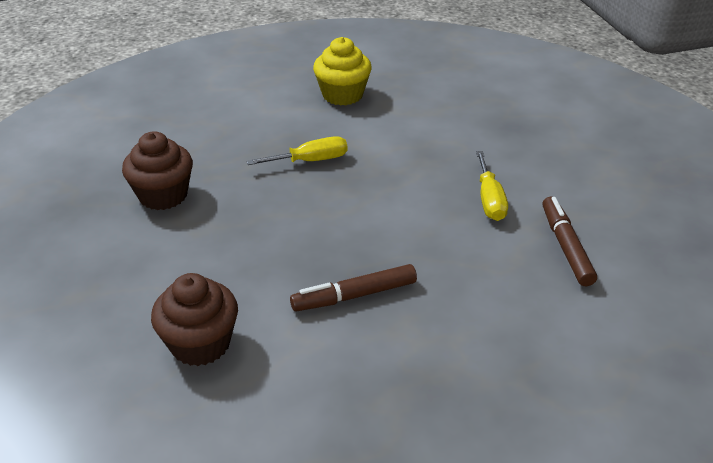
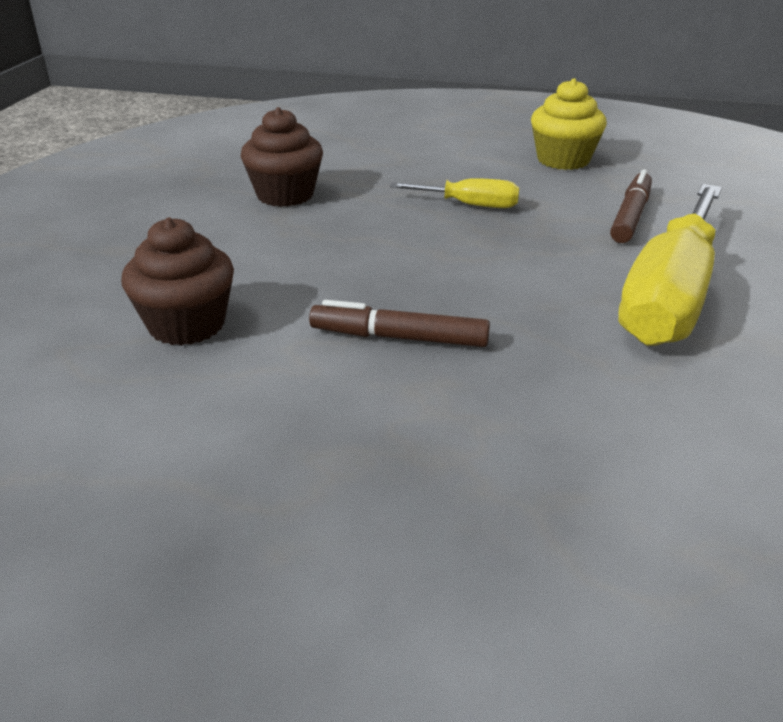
camera: 30 degrees right, 5 degrees down
(489, 200) = (669, 297): yellow screwdriver -> yellow screwdriver, size x2.11
(565, 247) = (745, 378): brown marker -> brown marker (630, 216)

